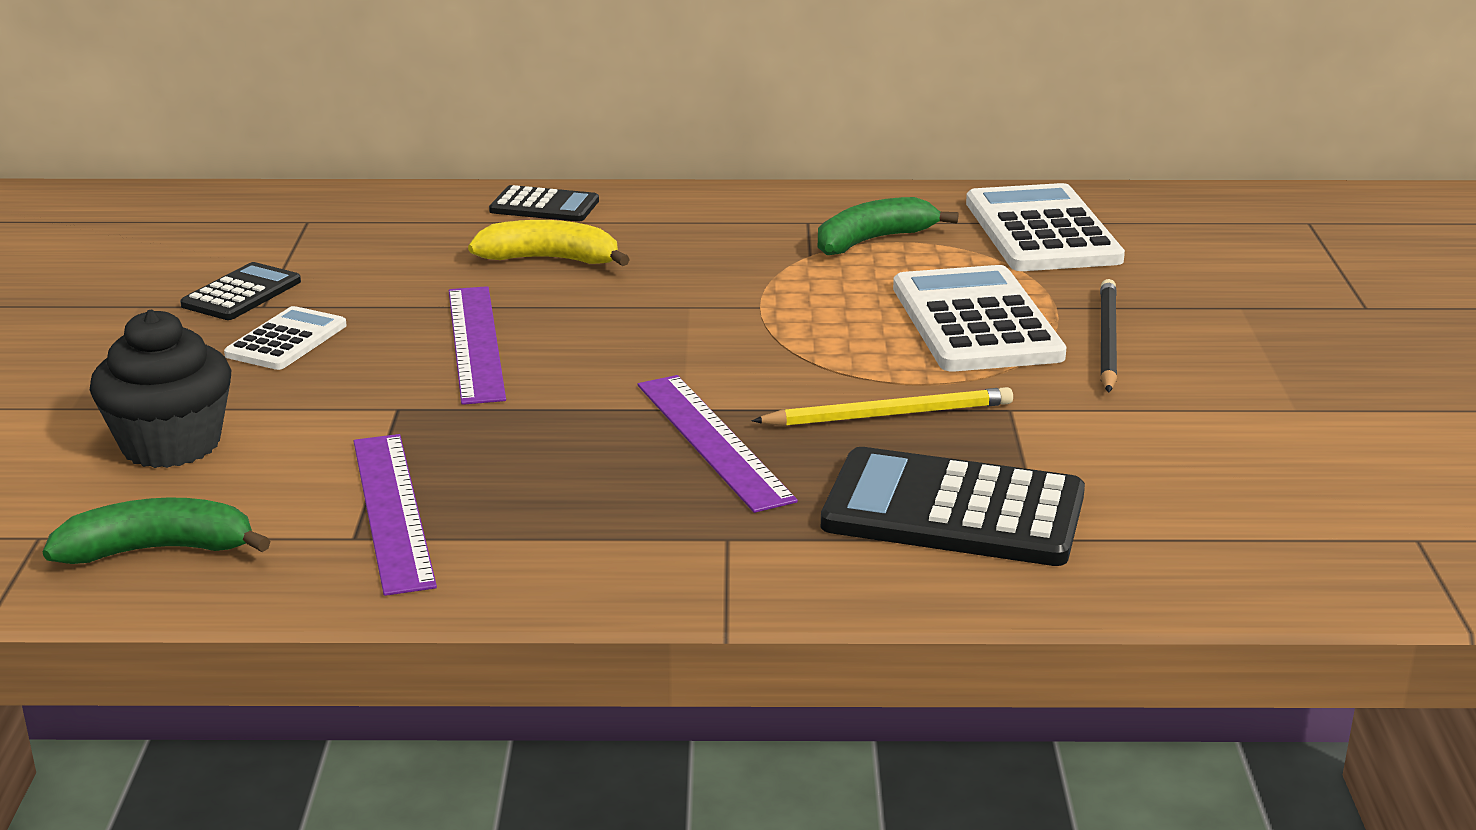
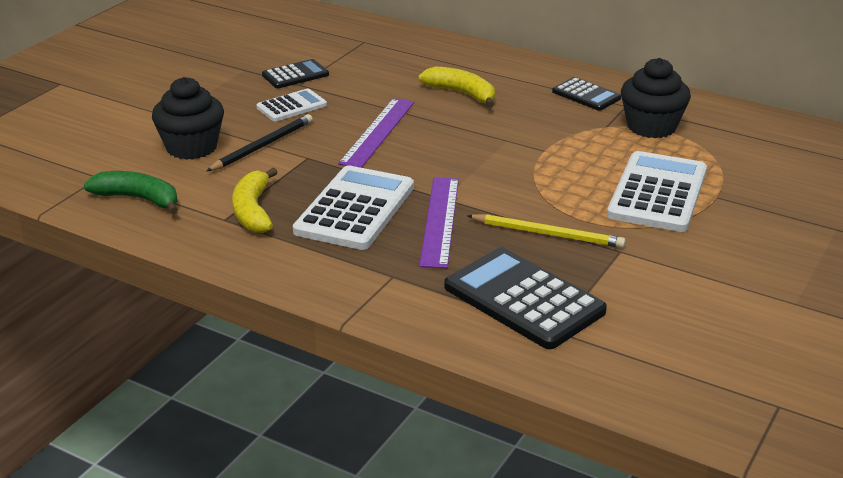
camera: 30 degrees right, 5 degrees up
(392, 511) = (253, 211): purple ruler -> yellow banana
(544, 206) = (490, 61): black calculator -> black calculator (586, 95)
(873, 240) = (651, 127): green banana -> black cupcake
(1041, 231) = (762, 146): white calculator -> white calculator (355, 209)
(1107, 340) = (725, 226): black pencil -> black pencil (262, 146)

